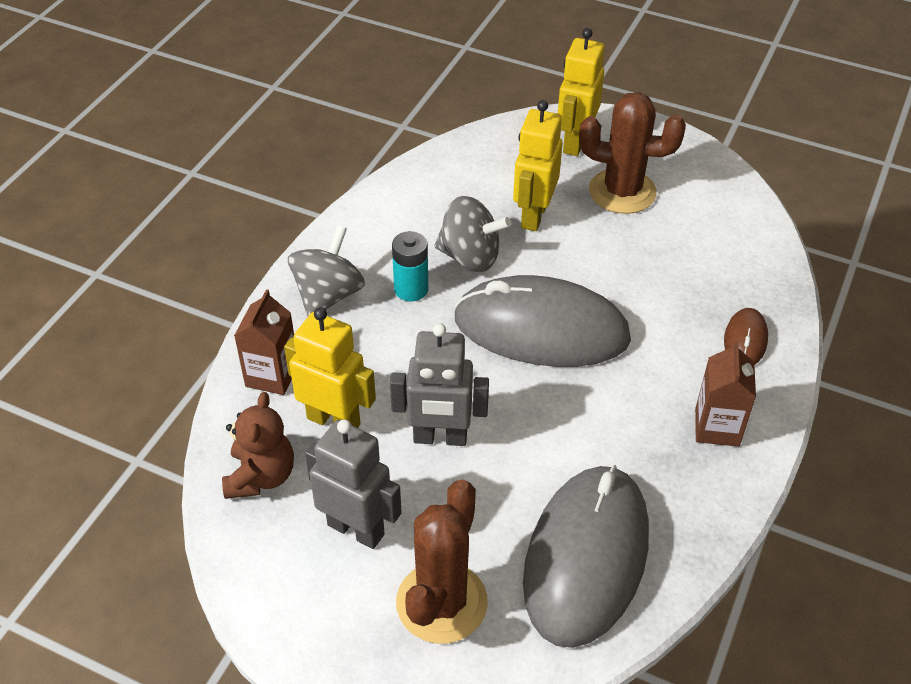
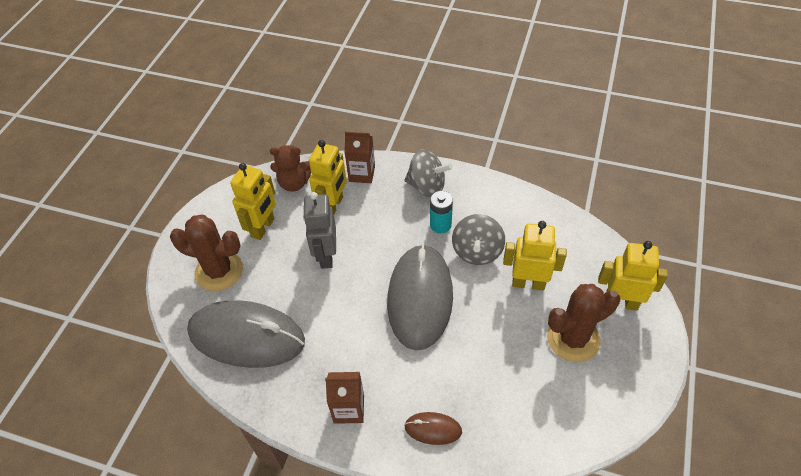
camera: 85 degrees right, 5 degrees up
(356, 529) = (263, 228): grey robot -> yellow robot
(622, 192) = (573, 339): brown cactus -> brown cactus turned 60 degrees clockwise

